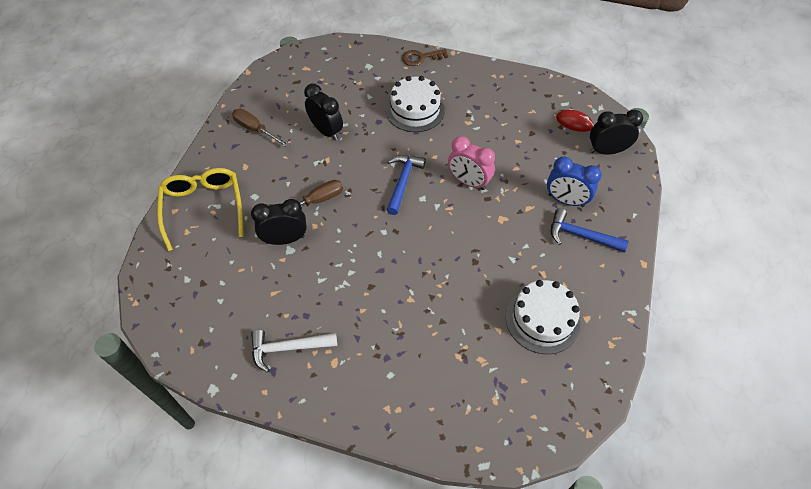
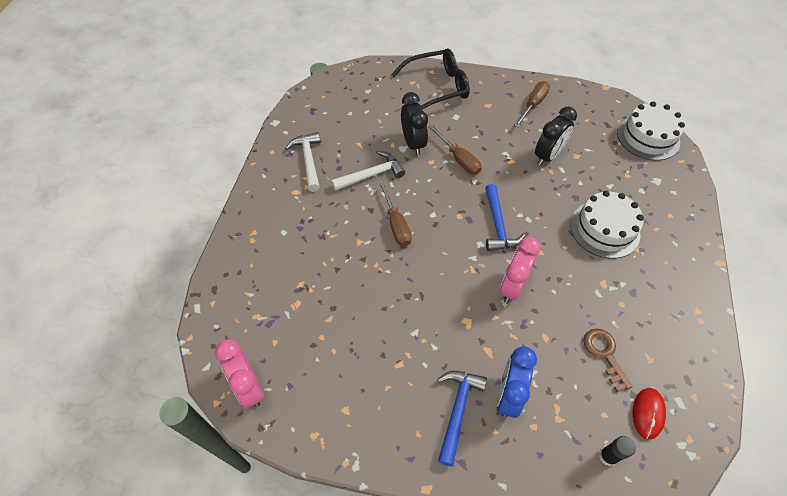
camera: 85 degrees right, 0 degrees up
(203, 208) = (436, 87): yellow glasses -> black glasses
(322, 282) = (371, 175): none -> white hammer
(392, 264) = (396, 224): none -> brown screwdriver
(403, 182) = (498, 225): blue hammer -> blue hammer turned 75 degrees clockwise
(421, 58) = (693, 229): brown key -> brown key (604, 354)
(542, 319) = (342, 362): white cake -> white cake (648, 137)
(571, 403) = (249, 387): none -> pink clock
(606, 151) = (607, 456): black clock -> black glue stick

